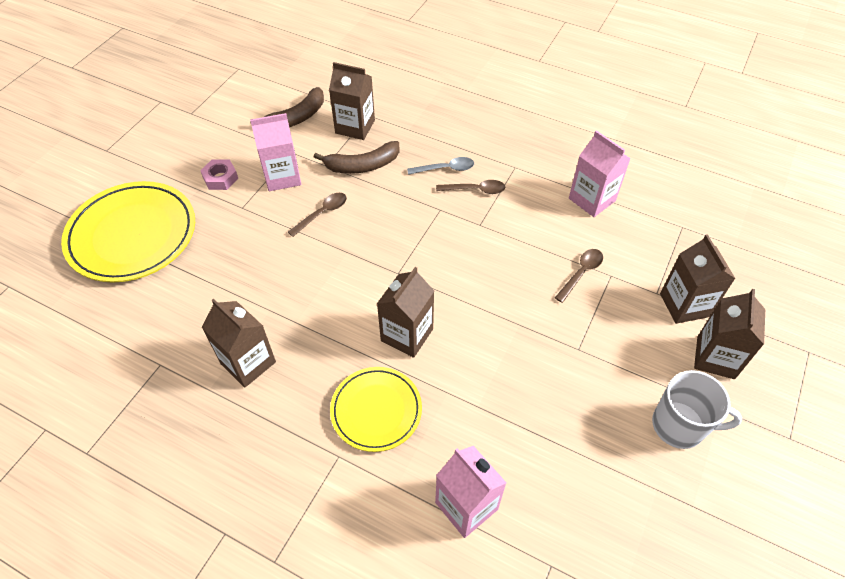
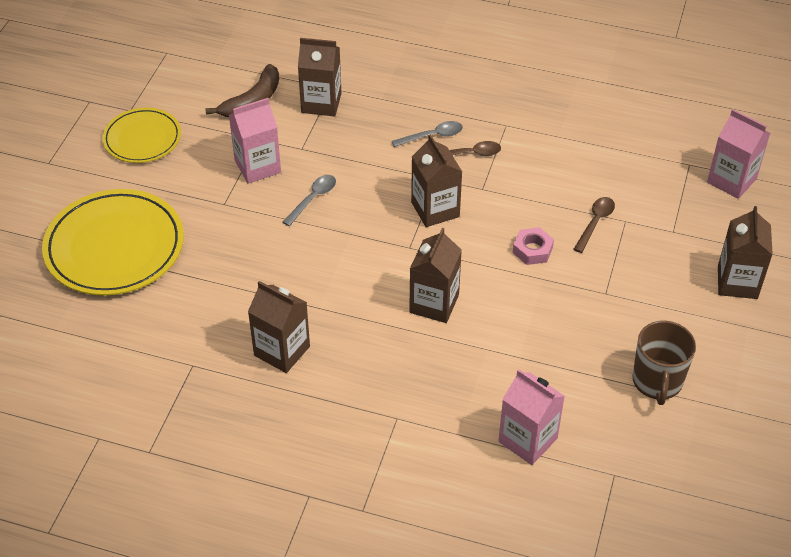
camera: 10 degrees left, 5 degrees down
(220, 178) = (189, 176): pink nut -> pink nut (532, 250)
(322, 213) = (313, 199): brown spoon -> grey spoon
(362, 165) = (341, 143): brown banana -> none
(376, 410) = (422, 374): yellow plate -> yellow plate (142, 139)
(592, 199) = (593, 149): pink carton -> pink carton (731, 180)
(616, 459) = (657, 382): none -> brown mug
(679, 425) = (711, 346): white mug -> none
(684, 305) = (701, 239): brown carton -> brown carton (435, 209)

